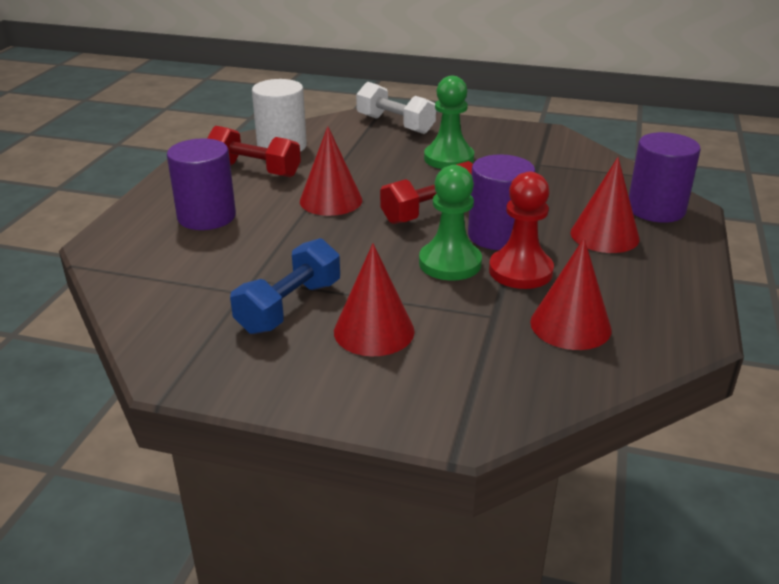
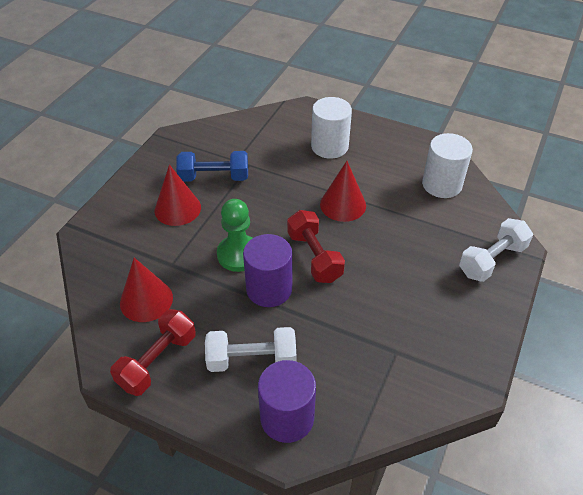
camera: 100 degrees right, 15 degrees up
(206, 217) = (329, 146): purple cylinder -> white cylinder
(254, 170) = (399, 169): red dumbbell -> red dumbbell (157, 361)
(289, 307) = (214, 177): blue dumbbell -> blue dumbbell turned 45 degrees counterclockwise
(448, 158) = (411, 286): green pawn -> none
(520, 271) = (217, 290): red pawn -> none
(604, 235) = (252, 359): red cone -> white dumbbell

